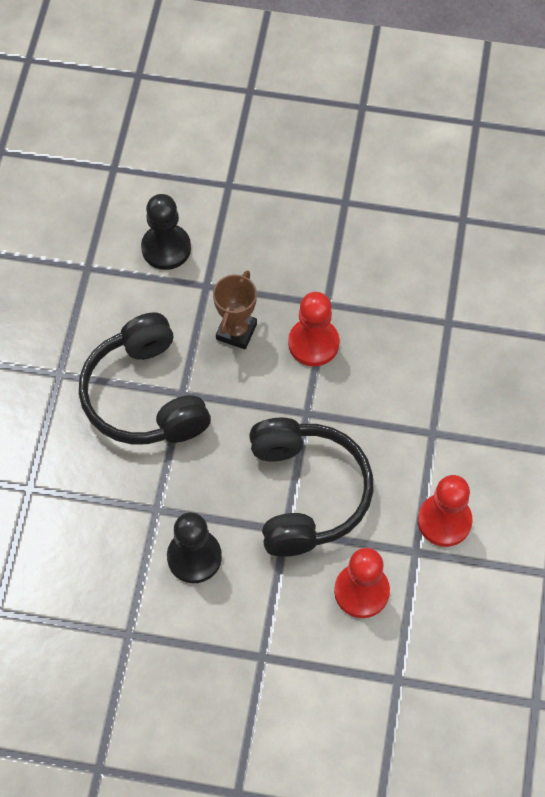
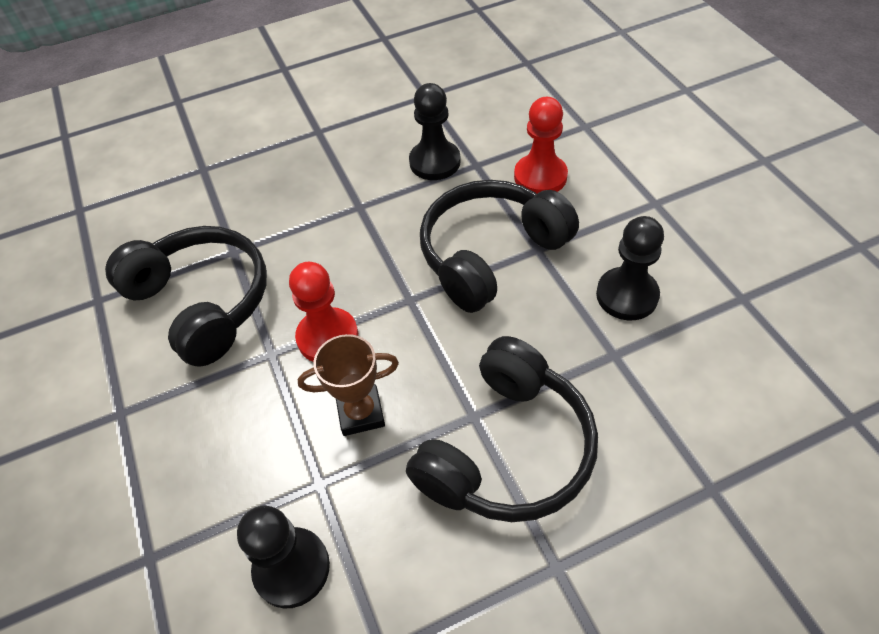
camera: 120 degrees left, 10 degrees down
(408, 281) = (202, 303): none -> black headphones
(444, 521) = (435, 162): red pawn -> black pawn

